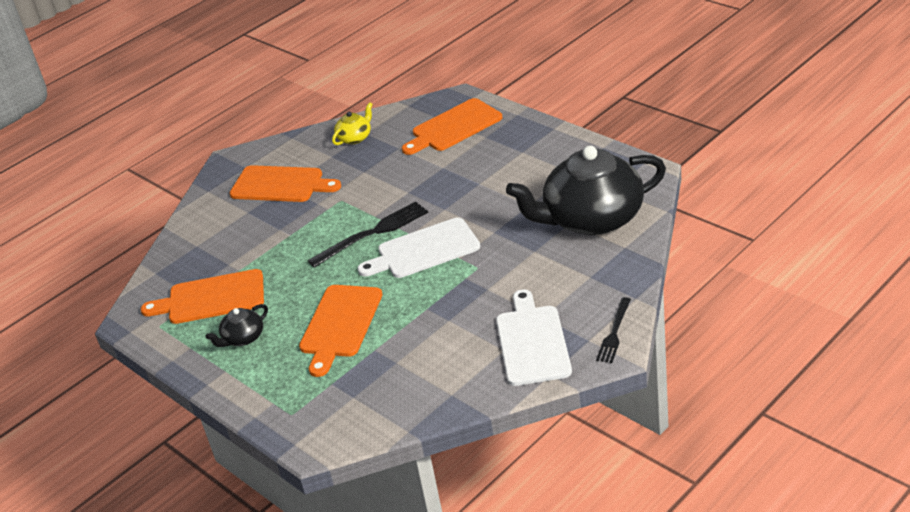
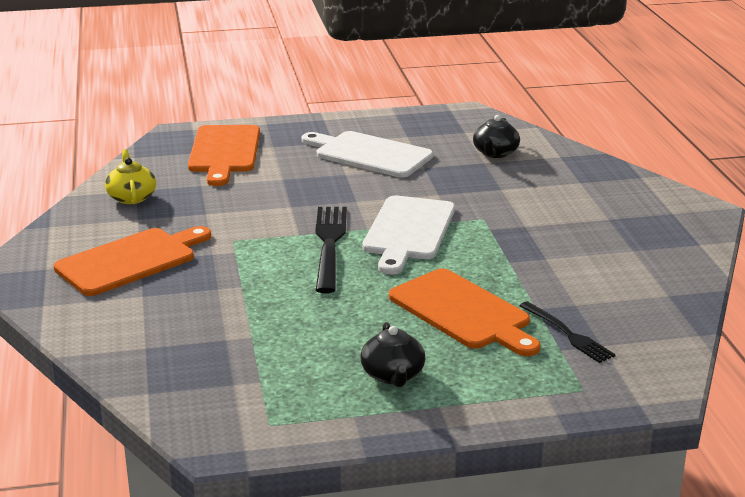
camera: 60 degrees left, 10 degrees down
(211, 298) = (276, 370): orange cutting board -> none
(532, 342) = (640, 235): white cutting board -> white cutting board (369, 154)
(591, 219) = (495, 153): black teapot -> black teapot, size x0.42
(614, 333) = (677, 200): black fork -> black fork (568, 334)

